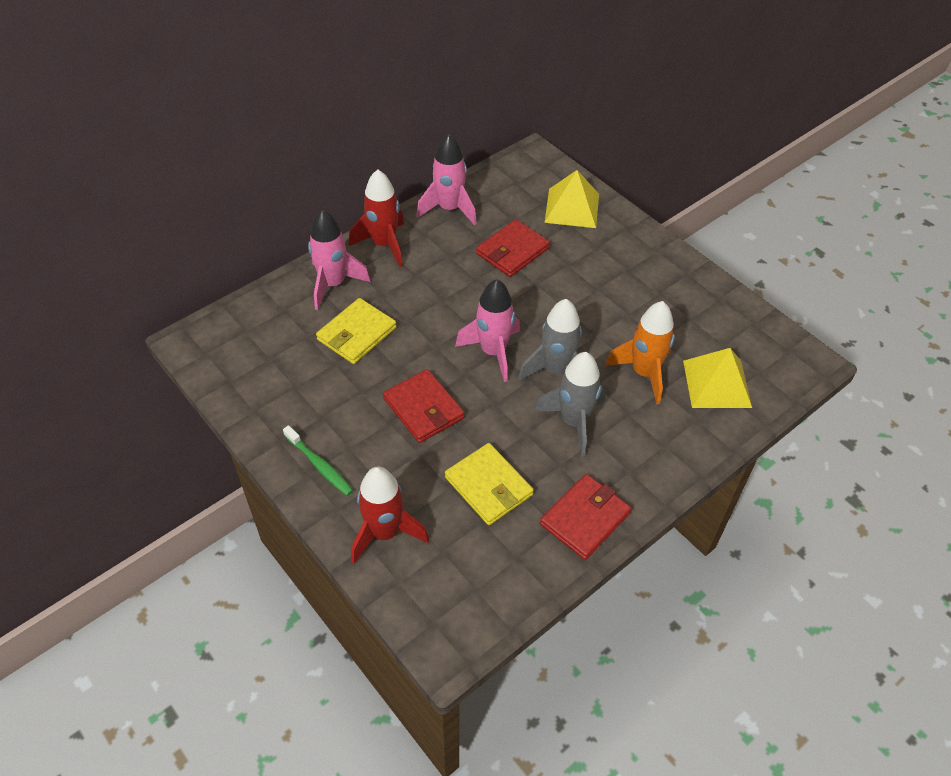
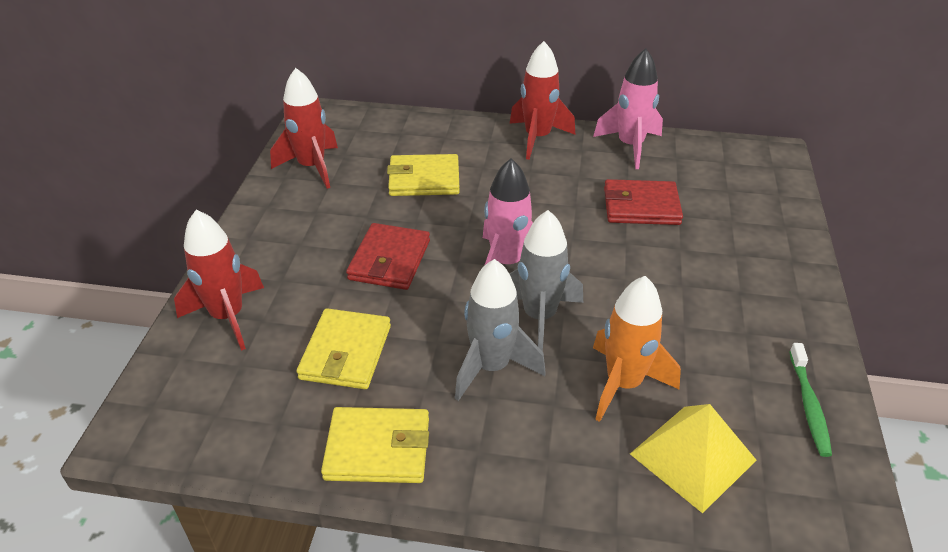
camera: 50 degrees right, 10 degrees down
(262, 387) = (312, 167): none -> red rocket
(319, 465) = (264, 239): green toothbrush -> green toothbrush (808, 405)
(333, 284) = (459, 139): pink rocket -> none
(572, 208) = (753, 210): yellow pyramid -> none
(585, 518) = (377, 448): red wallet -> yellow wallet

